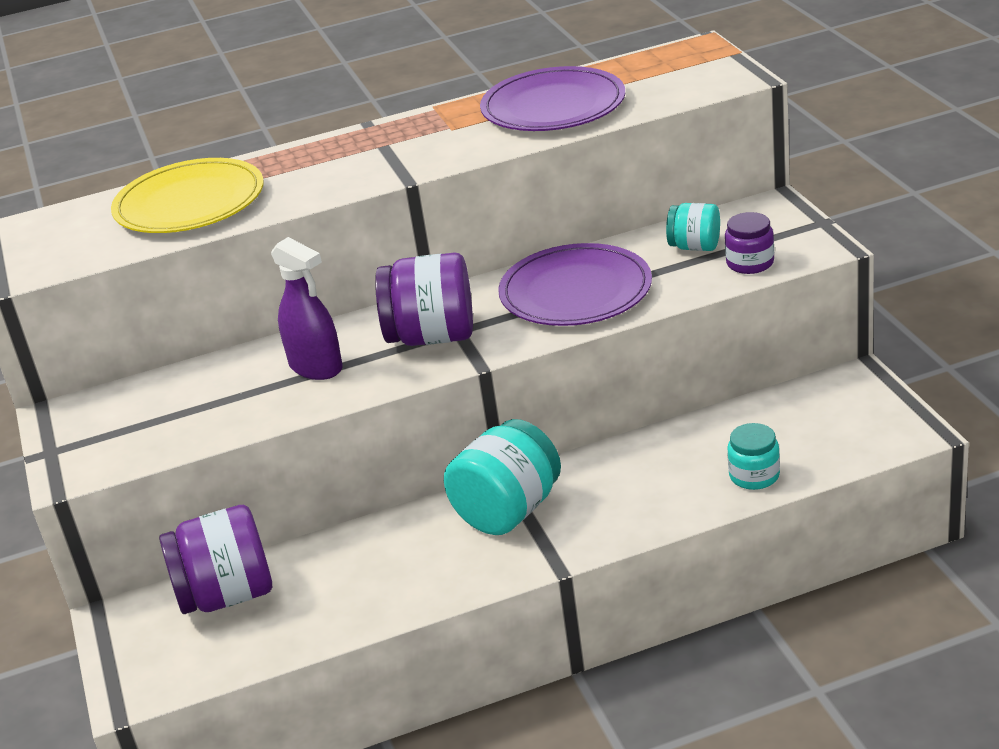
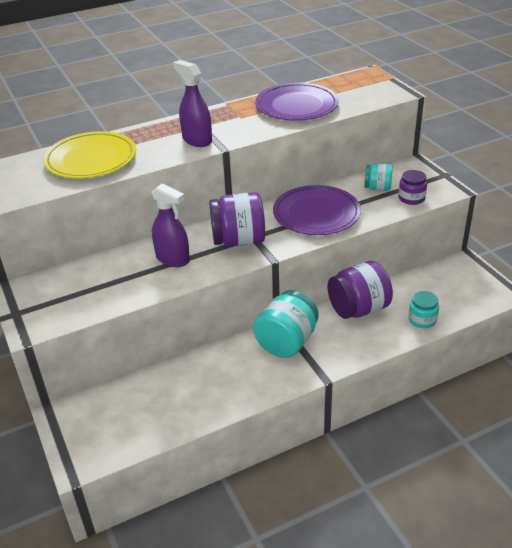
camera: 10 degrees left, 5 degrees up
(227, 595) = (128, 397): purple jar -> purple jar (358, 309)
(368, 168) = (197, 140): none -> purple spray bottle

